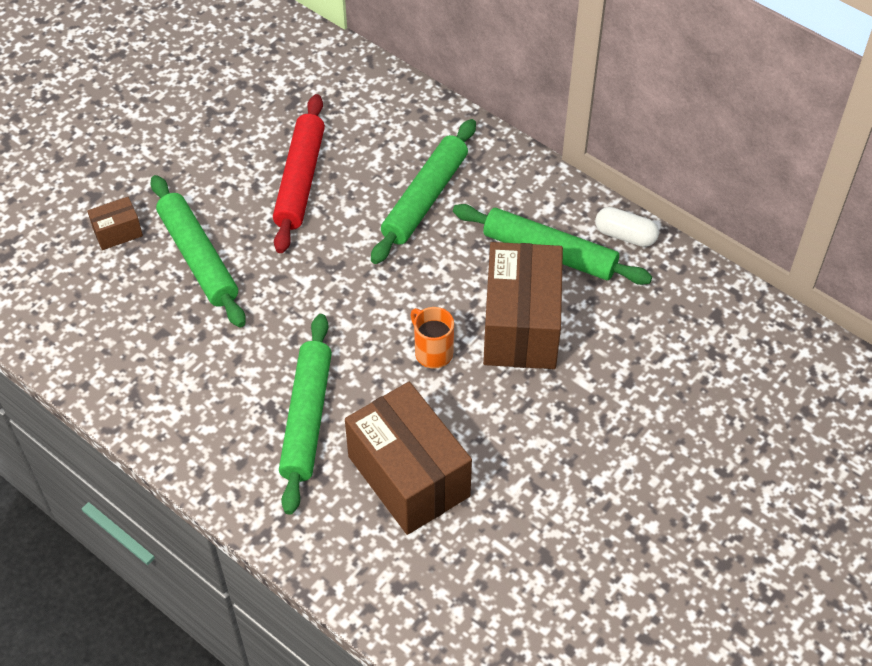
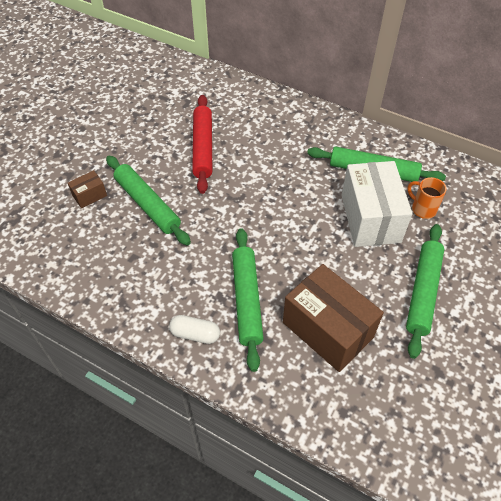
camera: 10 degrees left, 0 degrees up
(425, 198) = (285, 148): green rolling pin -> green rolling pin (423, 292)
(432, 352) = (318, 243): orange mug -> orange mug (422, 209)
(521, 326) = (370, 218): brown box -> white box
(625, 235) = (416, 154): white capsule -> white capsule (195, 334)

